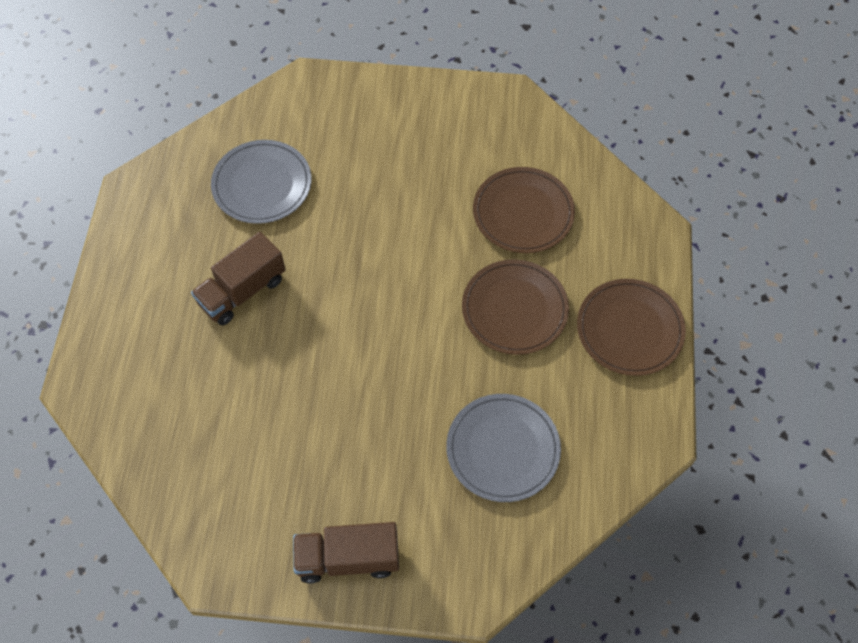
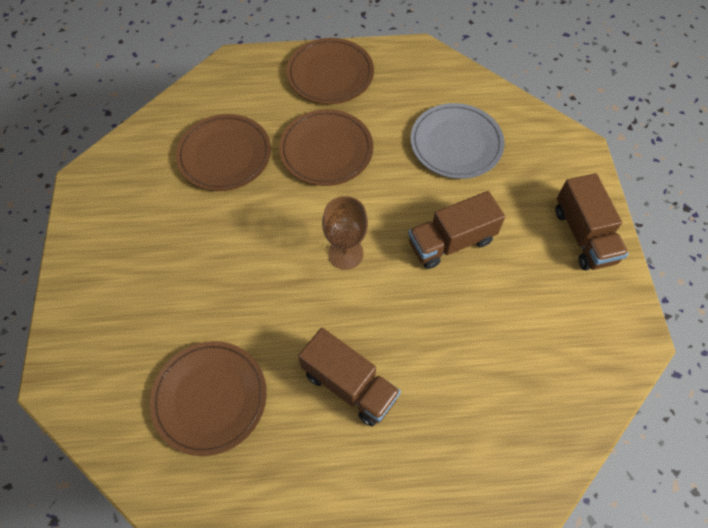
camera: 100 degrees left, 0 degrees up
(262, 184) = (210, 398): grey plate -> brown plate
(371, 412) = (451, 242): none -> brown truck
(379, 308) = (345, 253): none -> brown goblet

